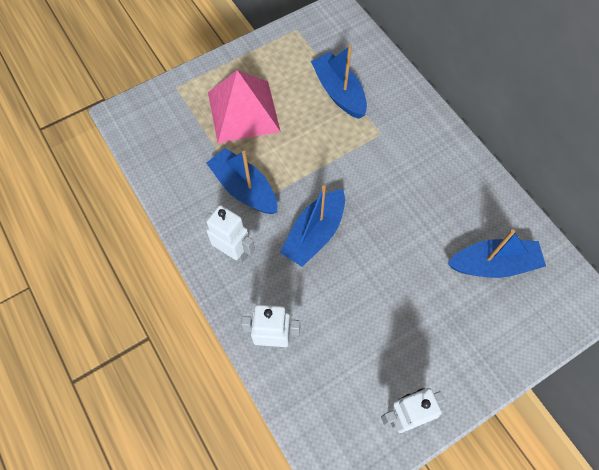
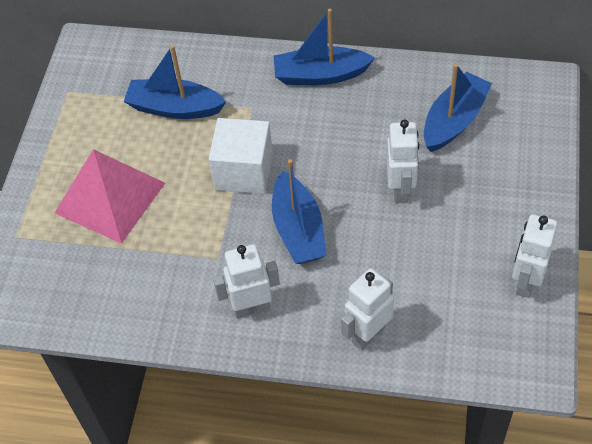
camera: 45 degrees left, 10 degrees down
(244, 188) = (194, 254): blue boat -> blue boat (320, 75)
(329, 167) = (244, 171): none -> white cube
(403, 273) = (401, 190): none -> white robot

